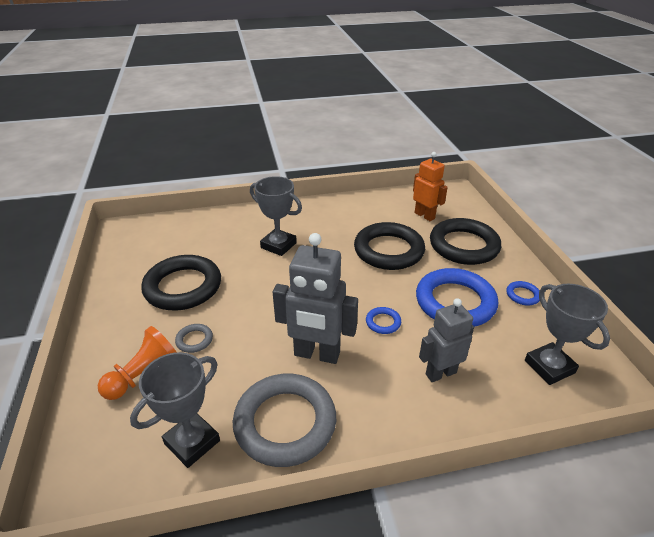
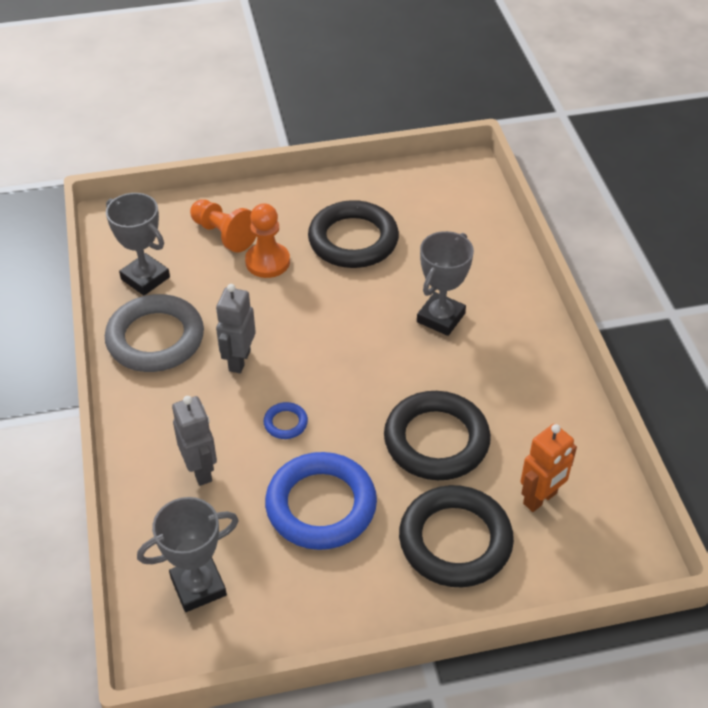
camera: 90 degrees right, 10 degrees up
(194, 340) = (267, 262): grey ring -> orange pawn
(317, 354) = (239, 360): grey robot -> grey robot, size x0.66
(522, 295) = (334, 594): blue ring -> none

